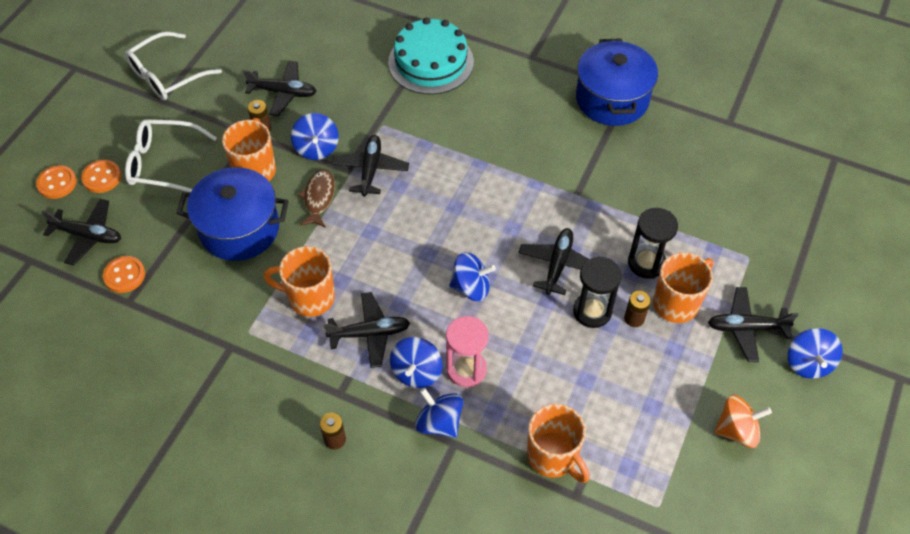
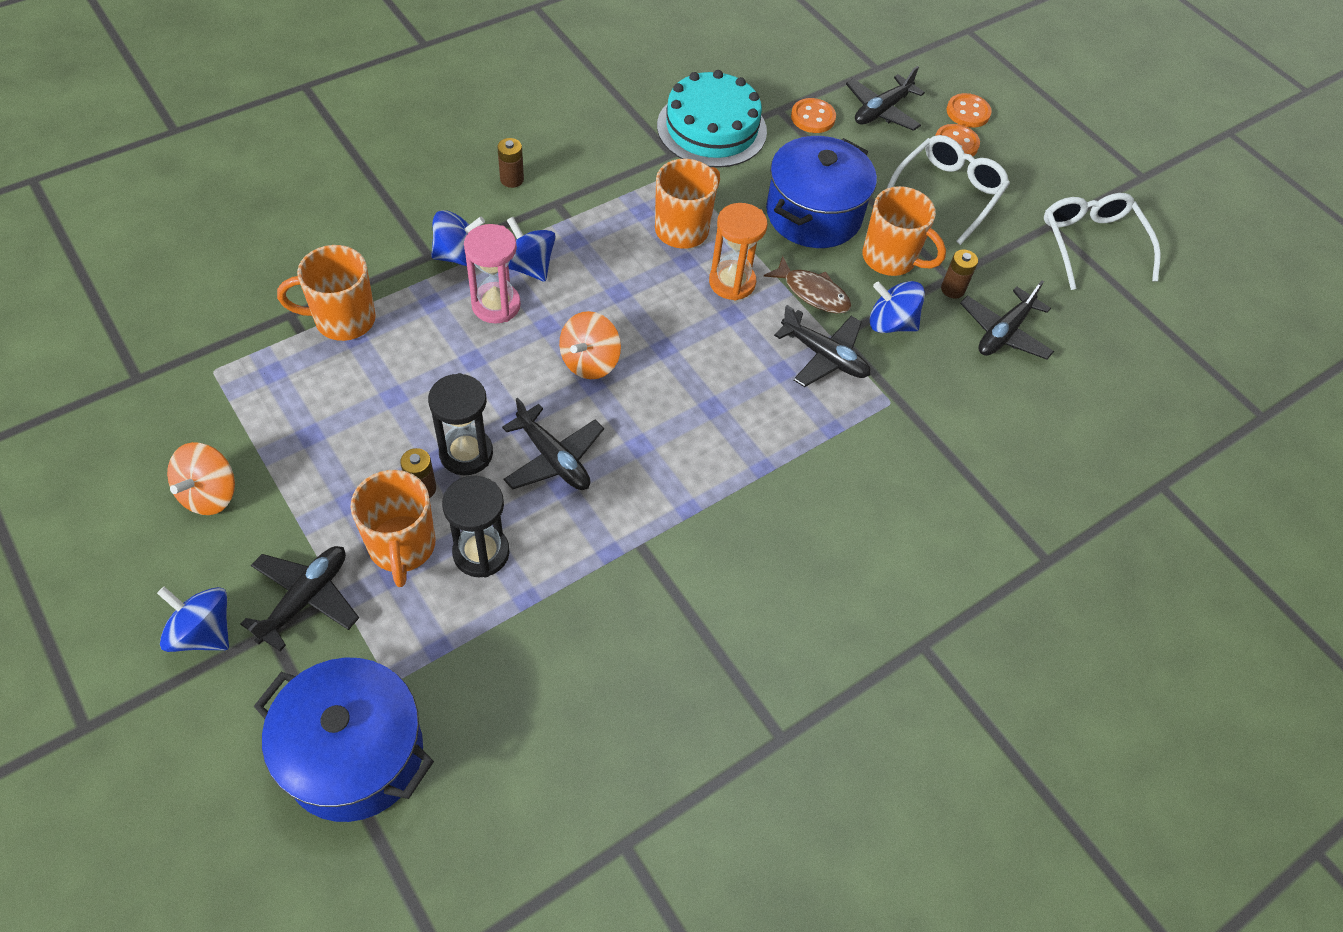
camera: 115 degrees right, 0 degrees up
(341, 245) = (732, 282): none -> orange hourglass
(369, 333) = (602, 253): black plane -> none
(431, 62) = (979, 511): turquoise cake -> turquoise cake (711, 128)
(471, 287) = (590, 362): blue spinning top -> orange spinning top
(612, 99) = (775, 700): blue pot -> blue pot (354, 754)

